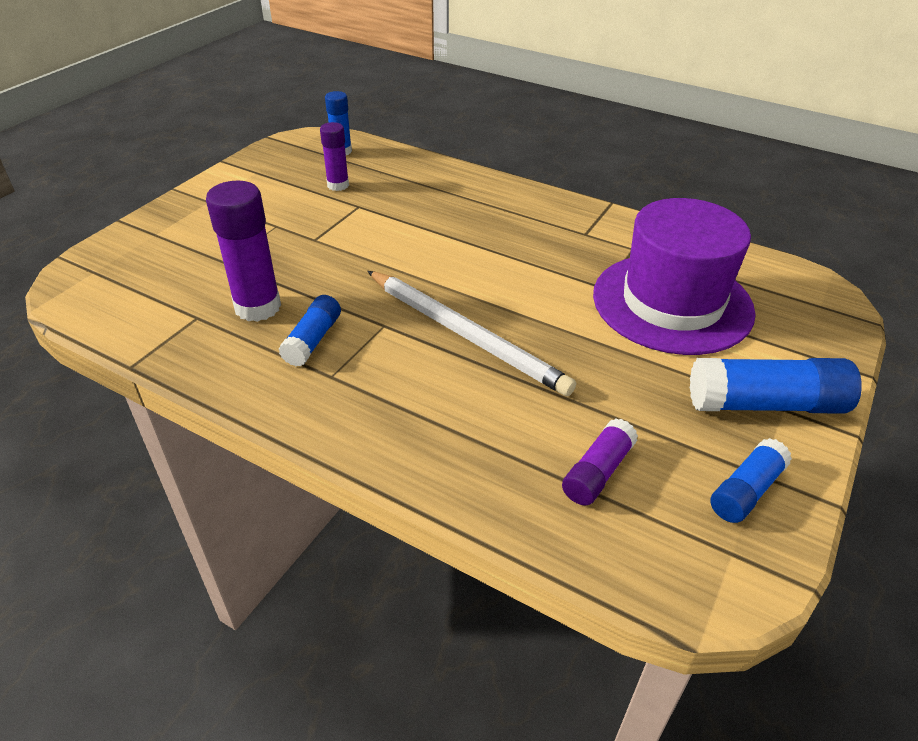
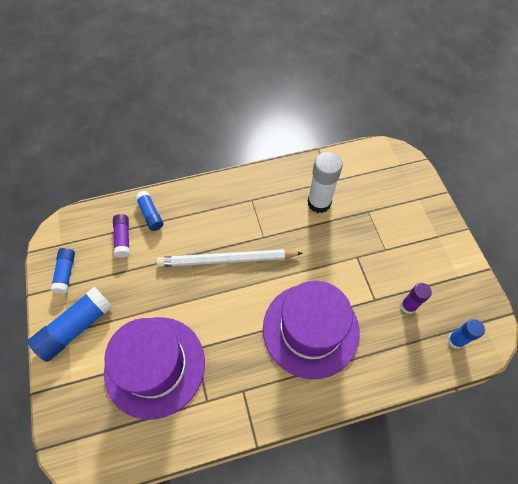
camera: 135 degrees right, 20 degrees up
(258, 307) = (319, 203): purple glue stick -> white glue stick
(313, 340) = (278, 207): blue glue stick -> blue glue stick (150, 214)
(456, 226) = (310, 329): none -> purple hat

